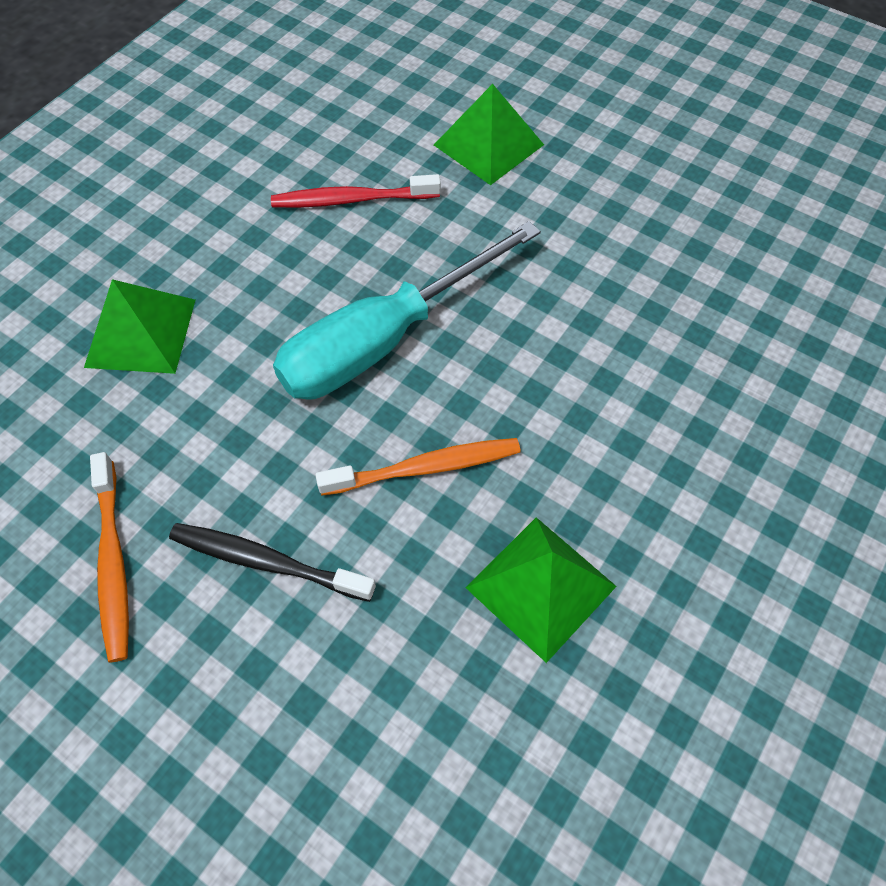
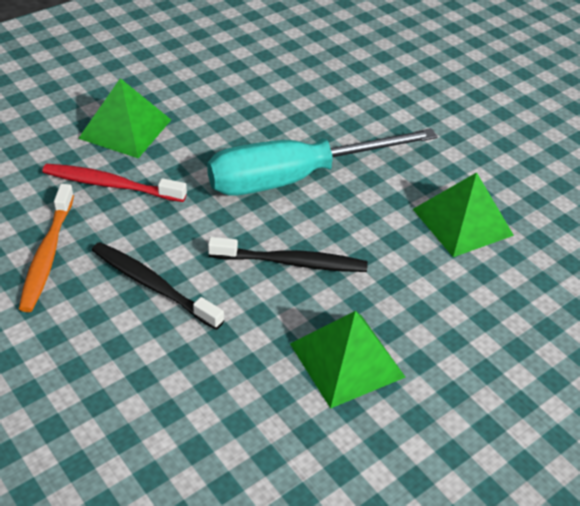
camera: 15 degrees right, 15 degrees down
(352, 200) = (308, 90): red toothbrush -> red toothbrush (111, 185)
(425, 468) = (291, 262): orange toothbrush -> black toothbrush
(488, 145) = (424, 81): green pyramid -> green pyramid (462, 222)

